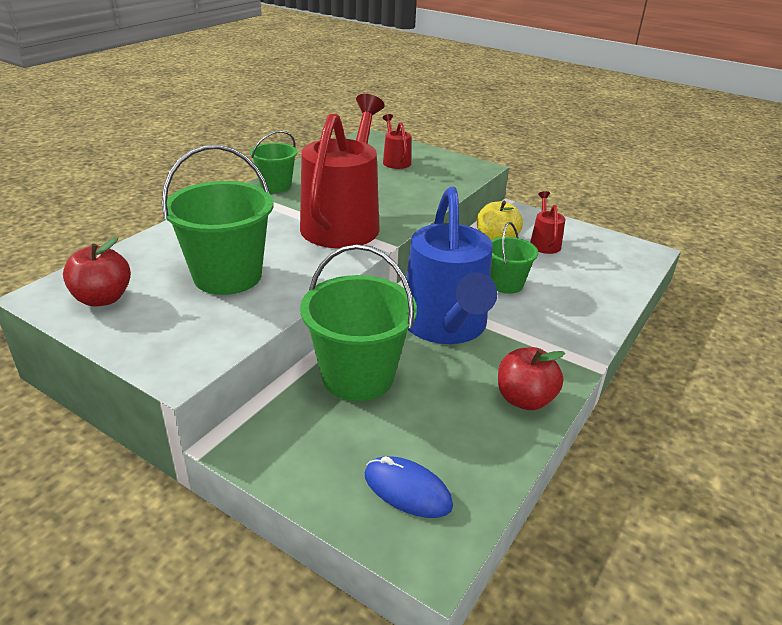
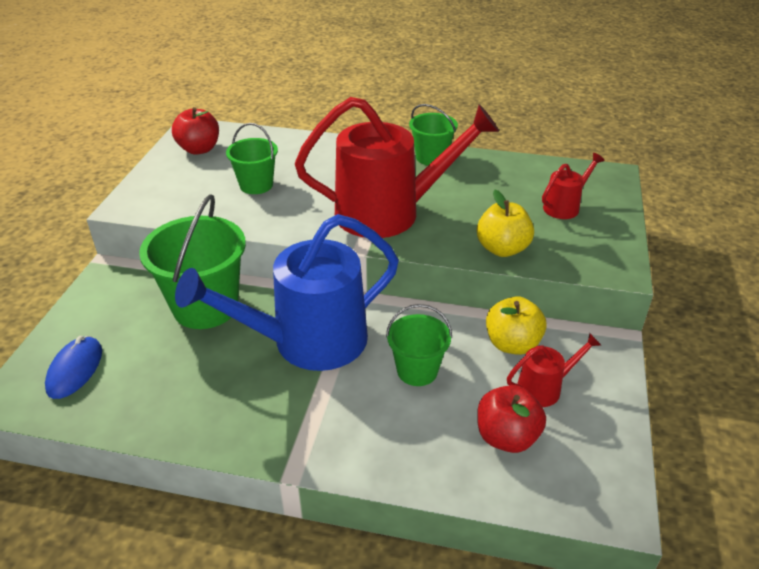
camera: 70 degrees right, 5 degrees up
(227, 276) = (256, 185): green bucket -> green bucket, size x0.57
(430, 194) = (502, 249): none -> yellow apple
(524, 399) = (210, 421): red apple -> red apple (506, 437)

